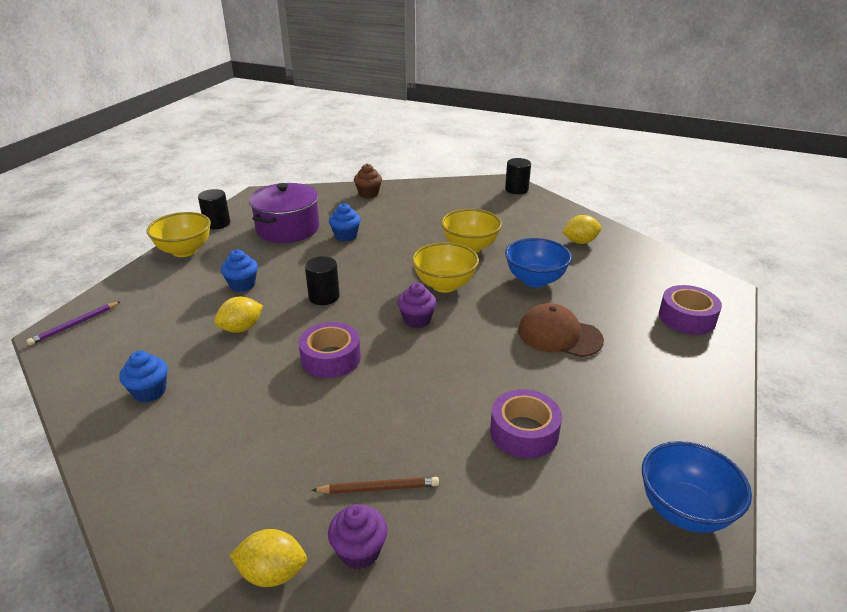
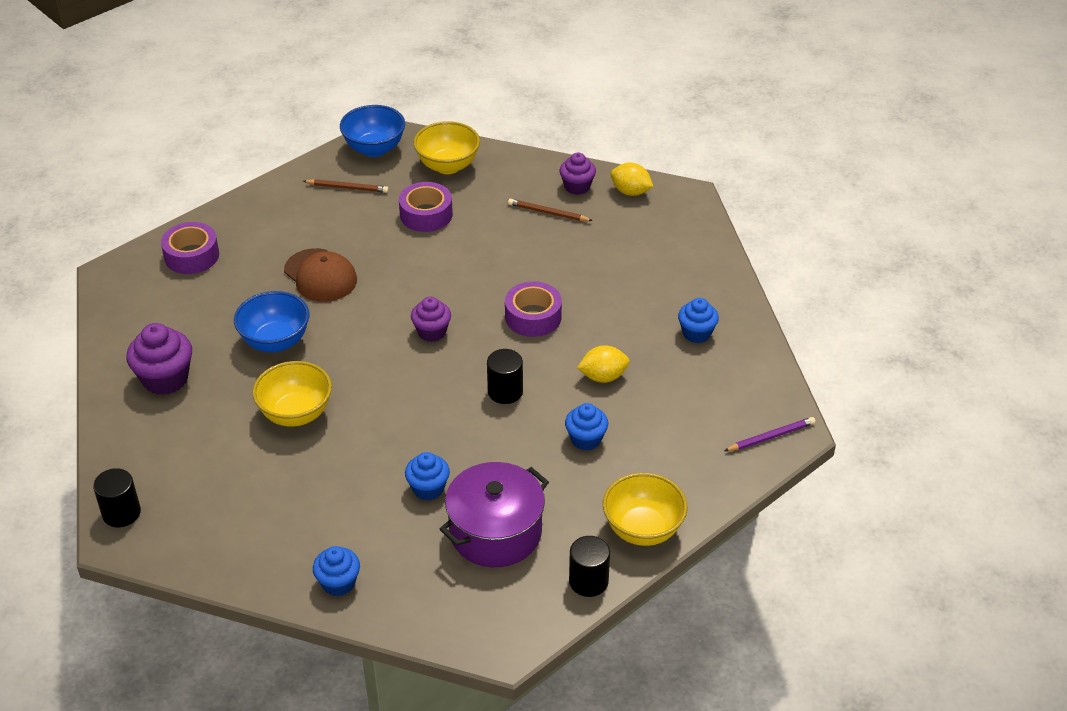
camera: 155 degrees left, 10 degrees up
(368, 194) = (338, 583): brown cupcake -> blue cupcake
(444, 285) = (372, 366): yellow bowl -> yellow bowl (447, 166)
(580, 242) = (165, 379): yellow lemon -> purple cupcake
(645, 436) = (347, 188): none -> brown pencil

